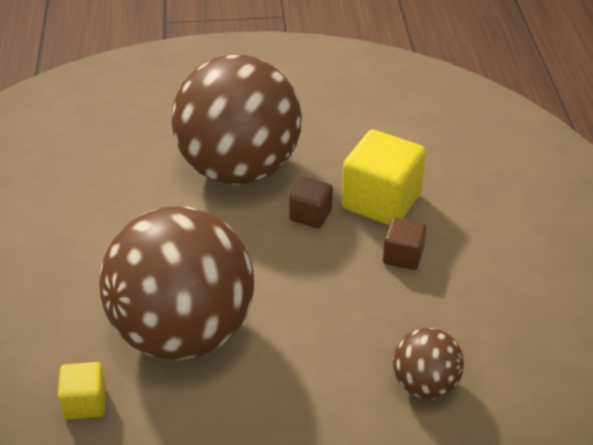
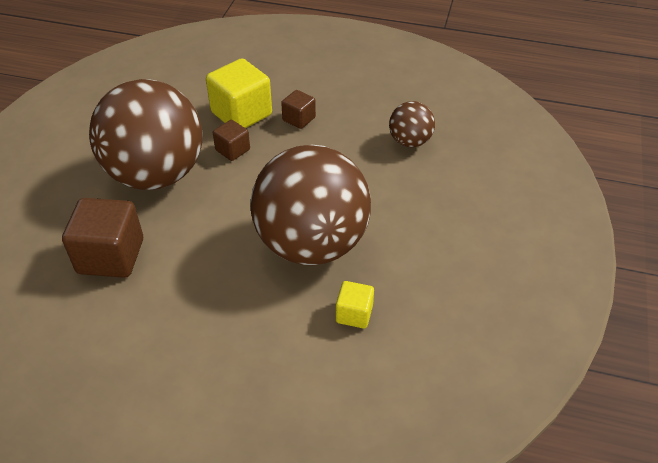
camera: 70 degrees left, 5 degrees up
(107, 180) = (111, 256): none -> brown cube

